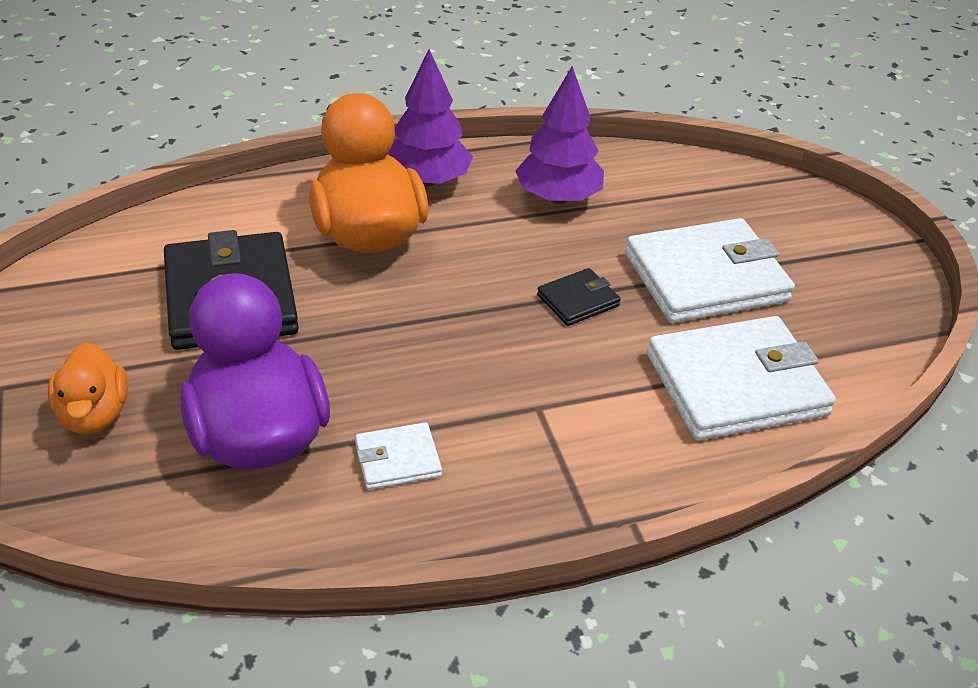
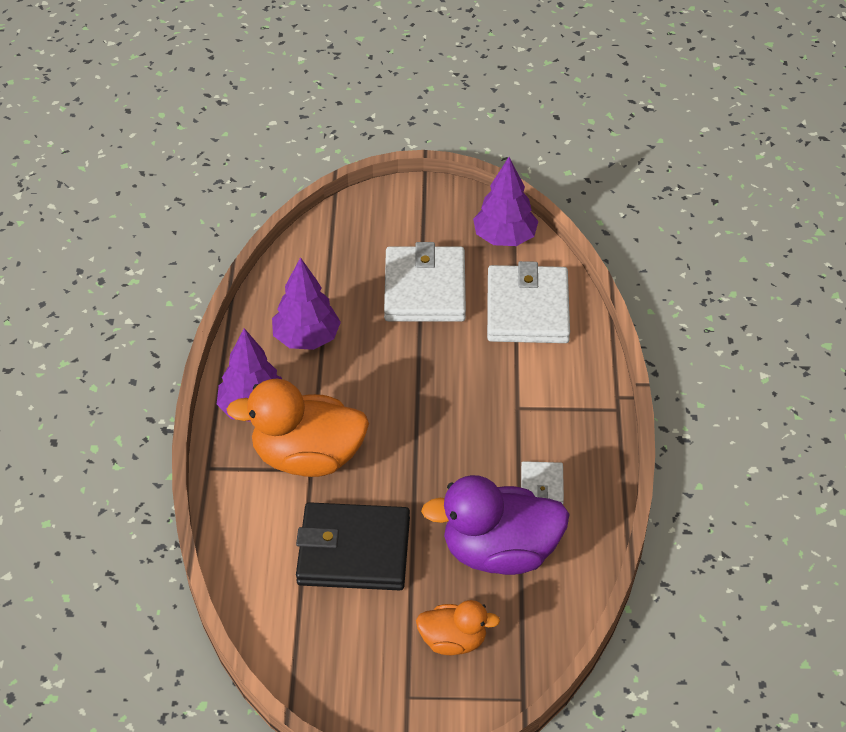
camera: 70 degrees left, 5 degrees up
(578, 300) = (425, 360): black wallet -> none
(860, 336) = (505, 238): none -> purple tree

